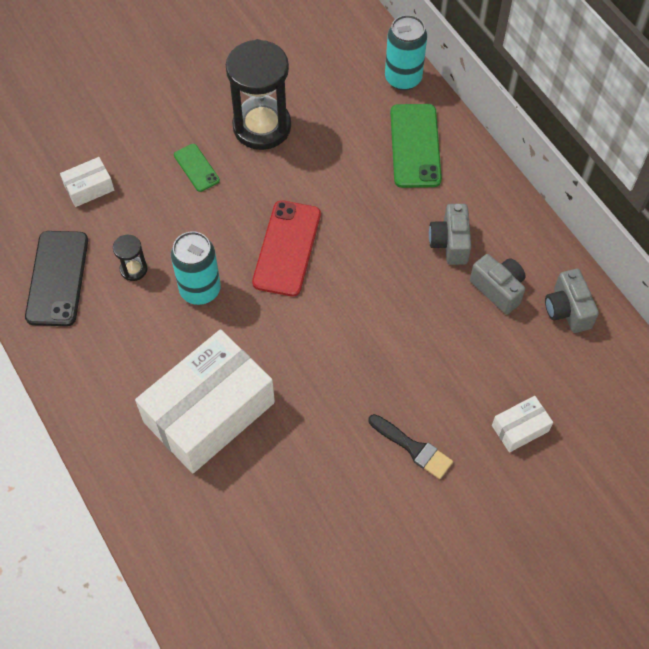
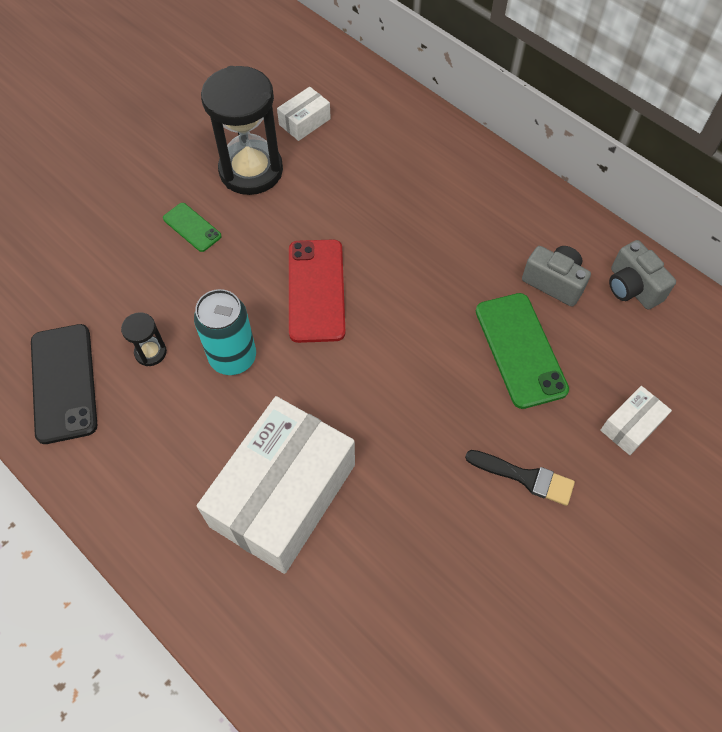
camera: 15 degrees left, 0 degrees up
(89, 188) = (76, 274): white box -> white box (304, 122)
(403, 79) = (383, 94): turquoise can -> none
(415, 146) = (418, 156): green phone -> green phone (520, 350)
(450, 243) = (487, 246): grey camera -> none

